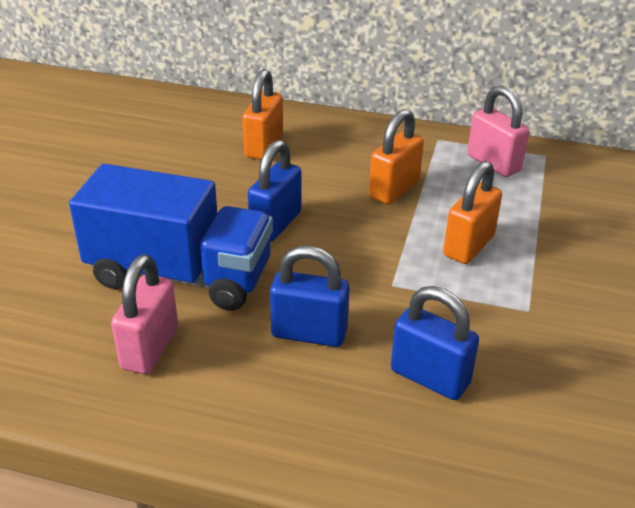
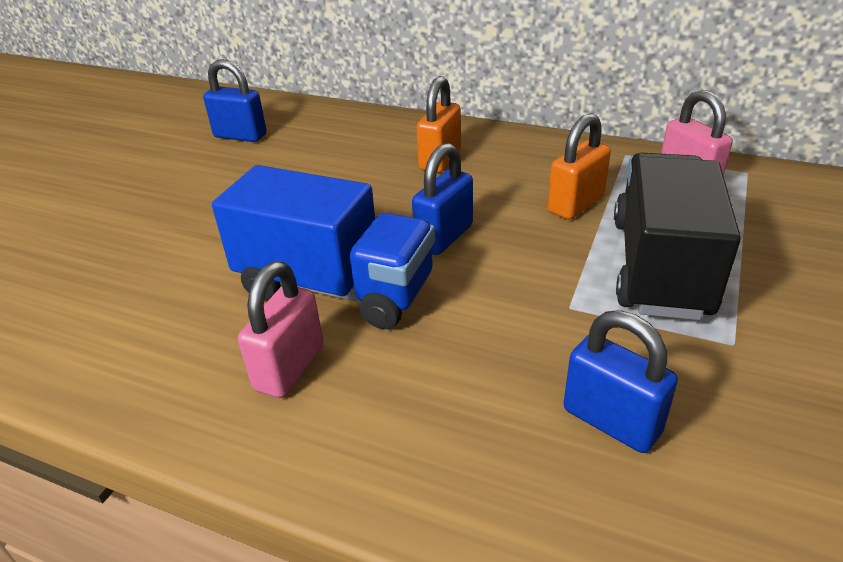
camera: 10 degrees right, 0 degrees up
(309, 333) = (469, 359): blue padlock -> blue padlock (240, 136)
(468, 246) = (660, 266): orange padlock -> black truck

